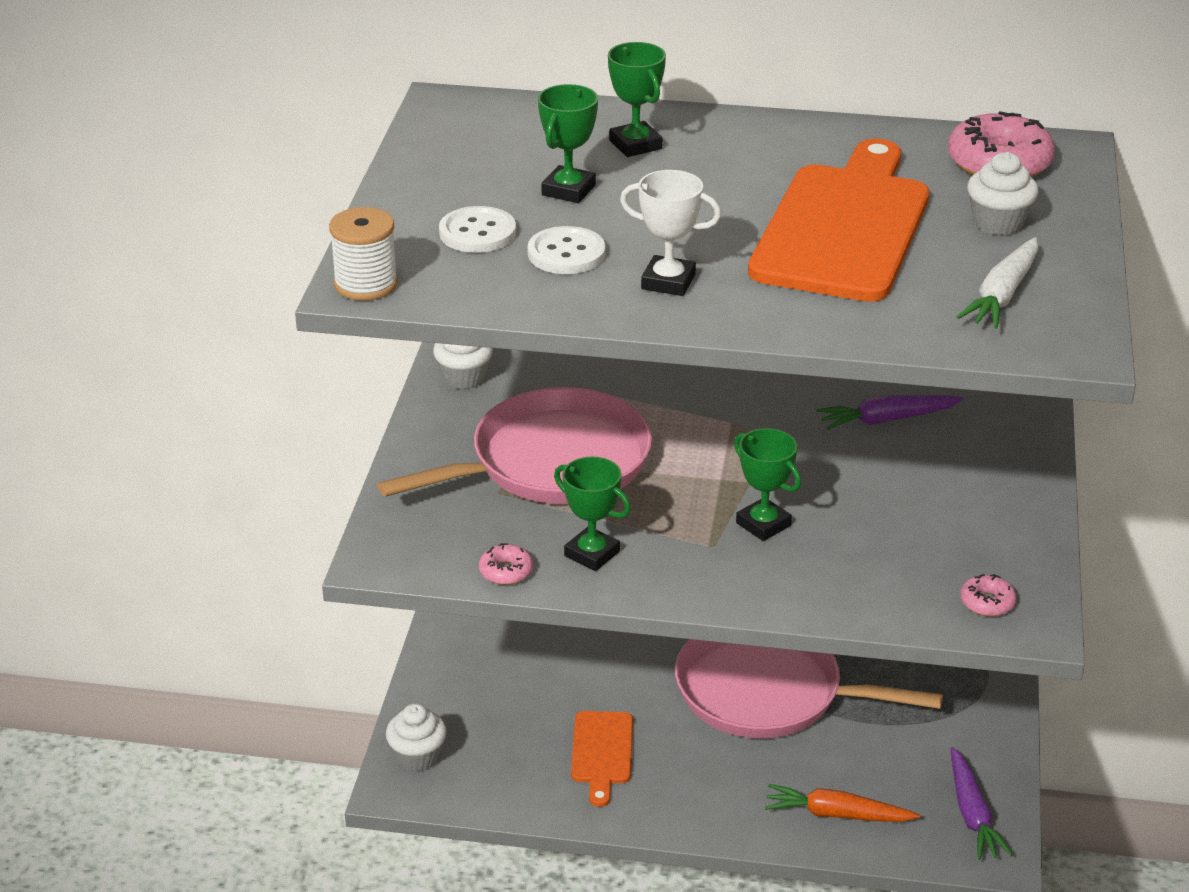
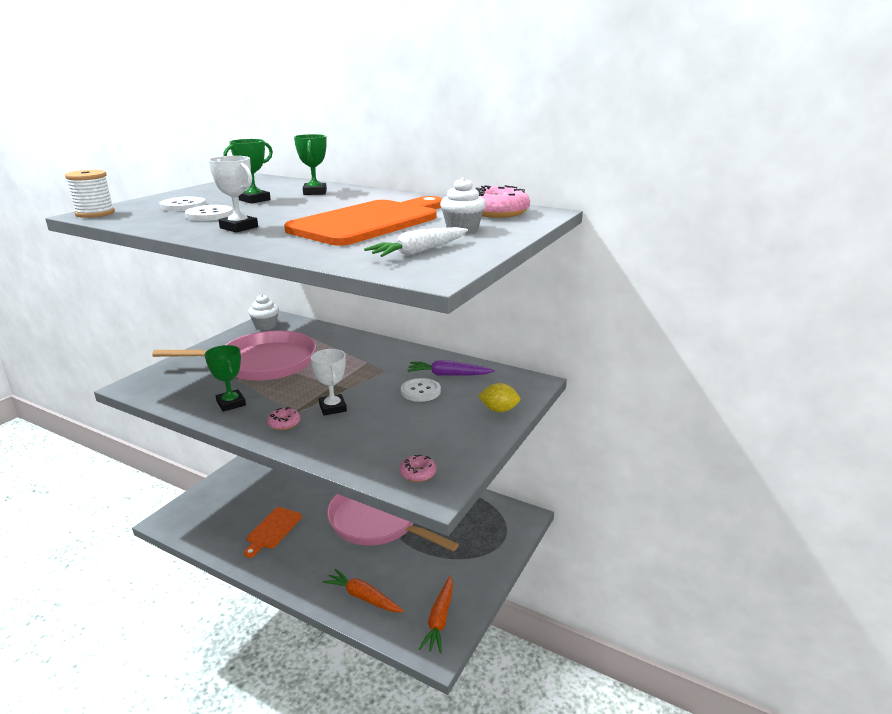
camera: 20 degrees right, 10 degrees down
(417, 757) = (188, 509): white cupcake -> none
(506, 571) = (181, 402): pink donut -> pink donut (284, 423)
(763, 524) = (332, 408): green trophy -> white trophy
(871, 462) = (420, 391): none -> white button
(972, 814) = (439, 619): purple carrot -> orange carrot
(1016, 470) = (499, 410): none -> yellow lemon

